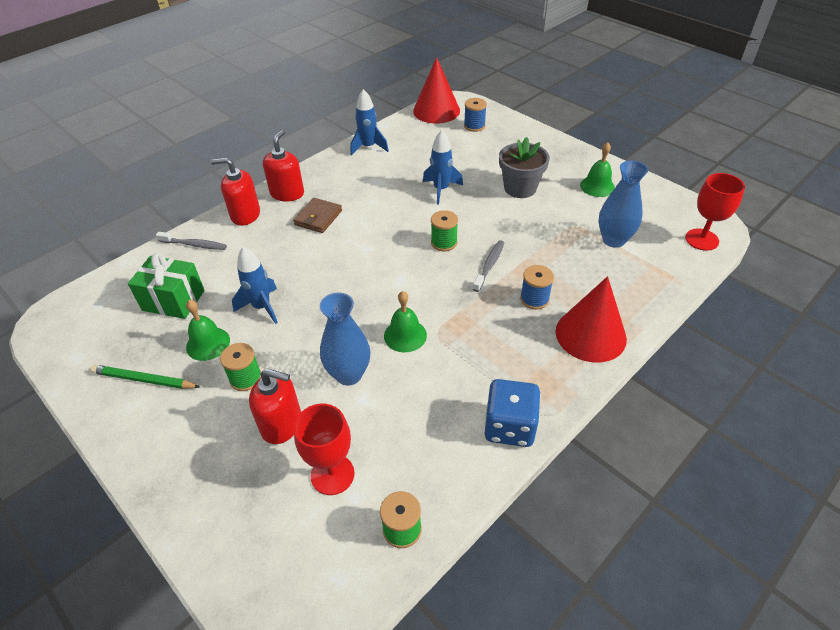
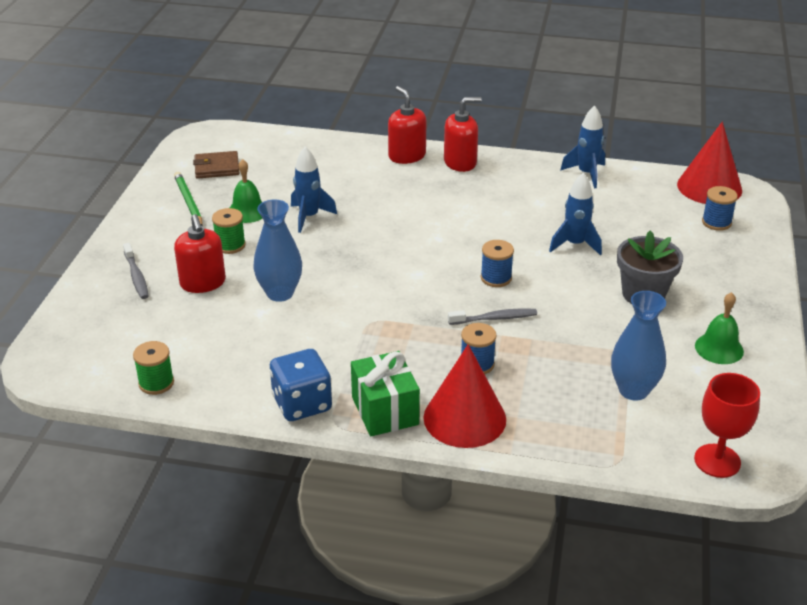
camera: 55 degrees right, 10 degrees down
(173, 300) = (274, 173): green gift -> green gift (385, 411)
(194, 245) = (343, 151): grey toothbrush -> grey toothbrush (136, 276)
(318, 218) = (447, 193): brown wallet -> brown wallet (217, 168)
(332, 474) = (177, 328): red goblet -> none
(405, 335) = (351, 304): green bell -> none
(444, 243) = (496, 278): green spool -> blue spool

